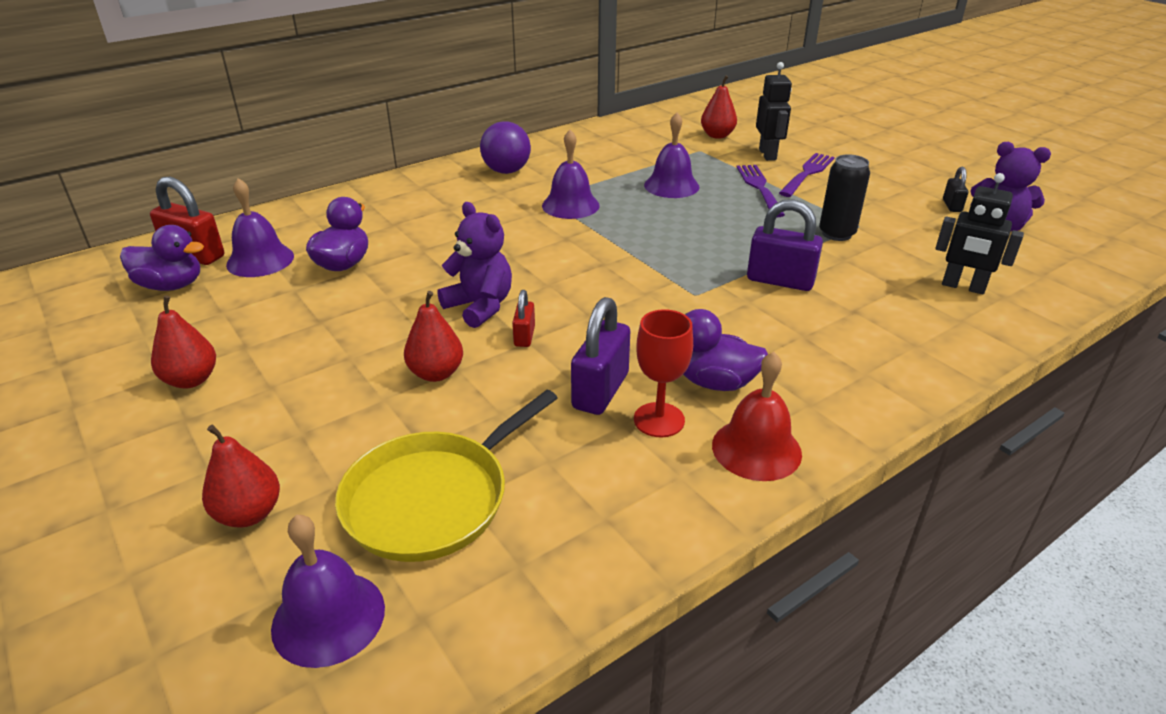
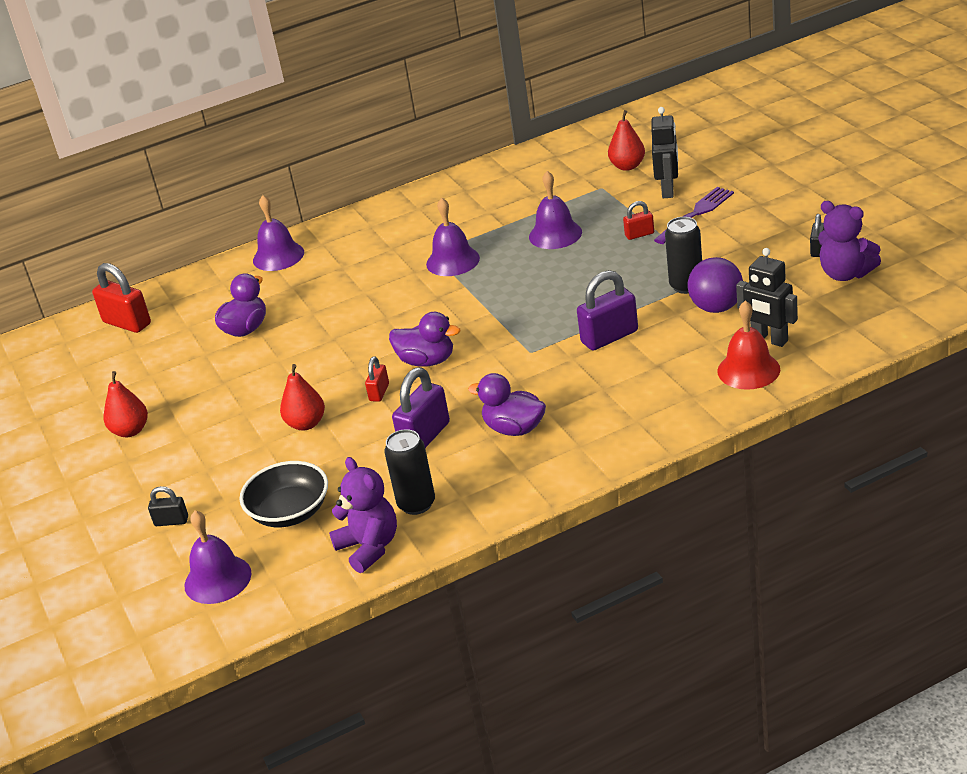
camera: 15 degrees right, 0 degrees up
(171, 286) = (111, 352): purple duck -> purple duck (427, 361)
(249, 514) = (171, 521): red pear -> black padlock
(260, 260) = (179, 327): purple bell -> purple bell (278, 256)
(433, 498) = (290, 512): yellow pan -> black bowl
(480, 307) = (350, 367): purple teddy bear -> purple teddy bear (369, 547)
(506, 171) = (404, 222): purple ball -> purple ball (716, 307)
(619, 486) = (416, 504): none -> black can
(659, 420) = (460, 458): red goblet -> none
(756, 449) = (523, 479): red bell -> red bell (748, 370)
(760, 188) = (639, 234): purple fork -> red padlock
(780, 280) = (609, 337): purple padlock -> purple padlock turned 60 degrees counterclockwise

